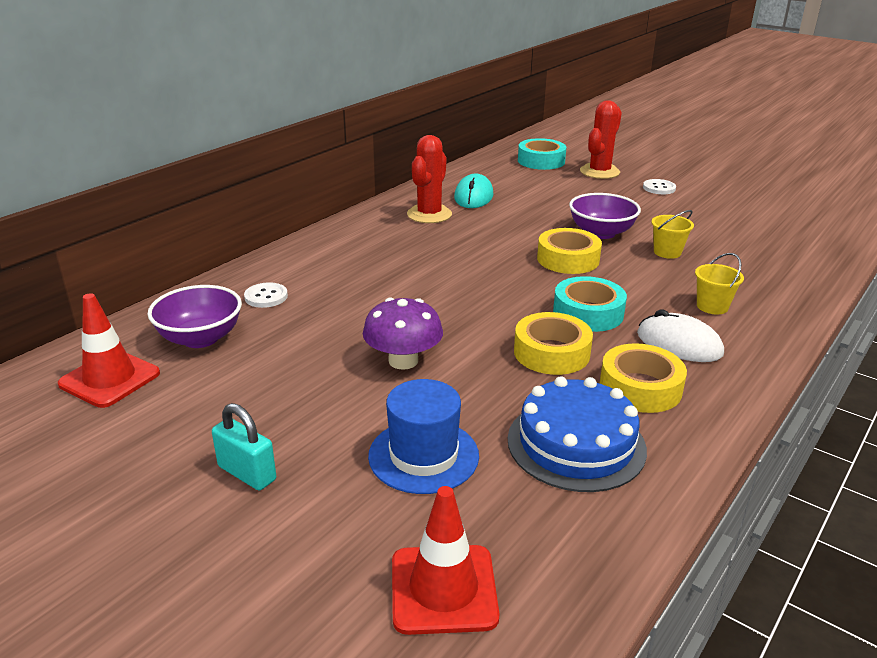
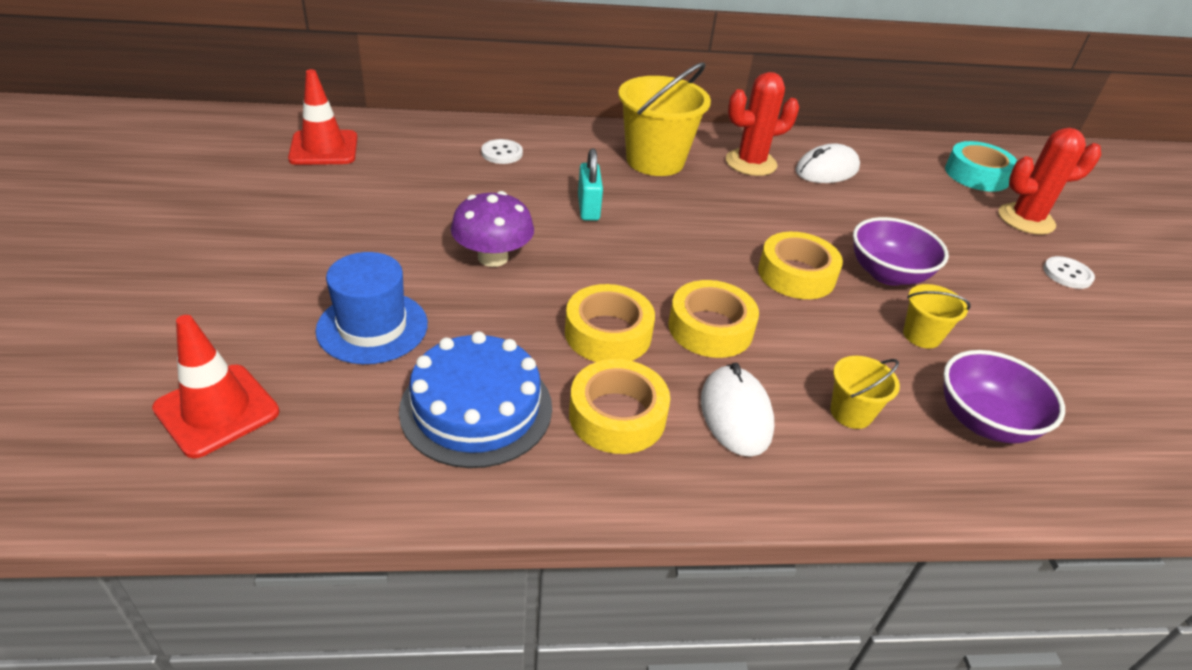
camera: 45 degrees right, 10 degrees up
(200, 338) = (412, 155): purple bowl -> purple bowl (984, 421)
(247, 473) = (273, 255): turquoise padlock -> turquoise padlock (588, 208)
(375, 244) = (655, 161): none -> yellow bucket
(473, 196) = (827, 170): turquoise mouse -> white mouse
(588, 313) = (710, 328): turquoise tape -> yellow tape

